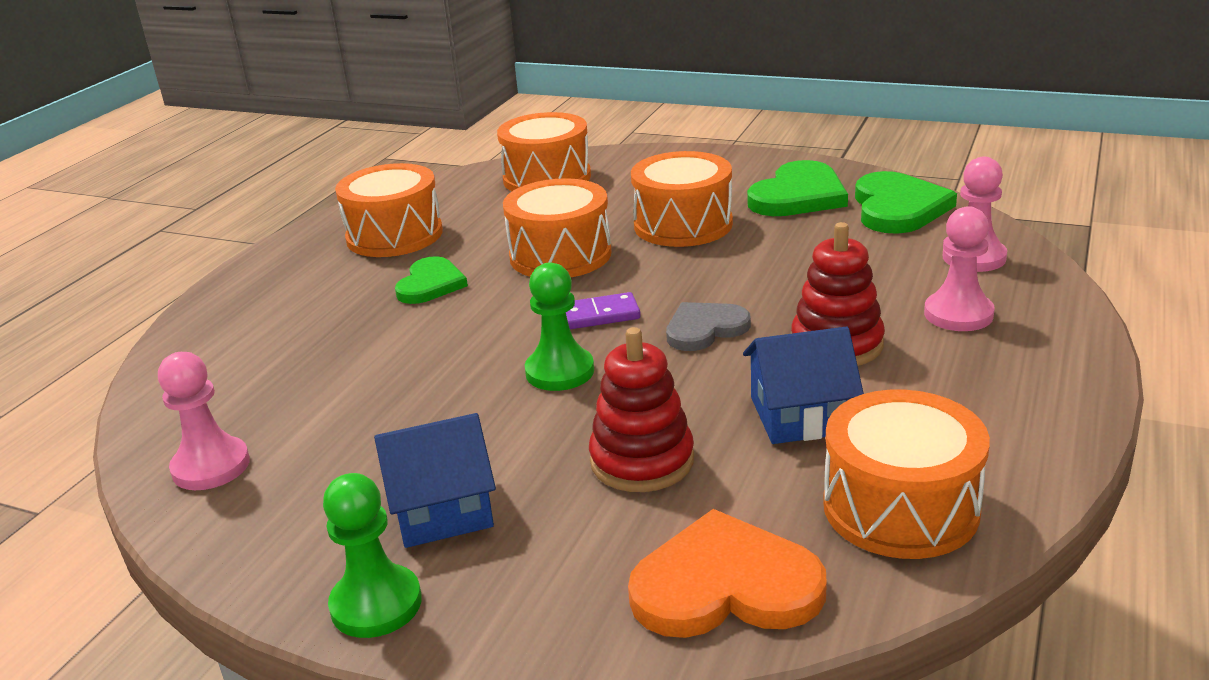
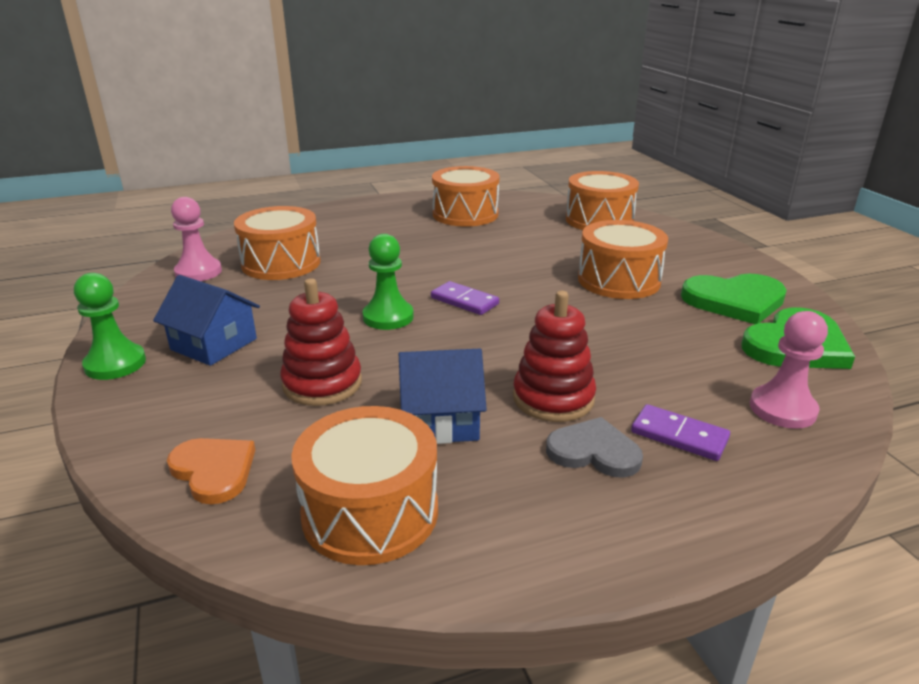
camera: 45 degrees right, 0 degrees up
(430, 284) = (430, 244): green heart -> none
(560, 255) = (517, 262): orange drum -> orange drum (281, 263)
(705, 329) = (501, 341): grey heart -> grey heart (594, 451)
(725, 585) = (214, 471): orange heart -> orange heart, size x0.65
(800, 415) = (441, 420): blue house -> blue house turned 45 degrees counterclockwise
(958, 314) = (679, 435): pink pawn -> purple domino

